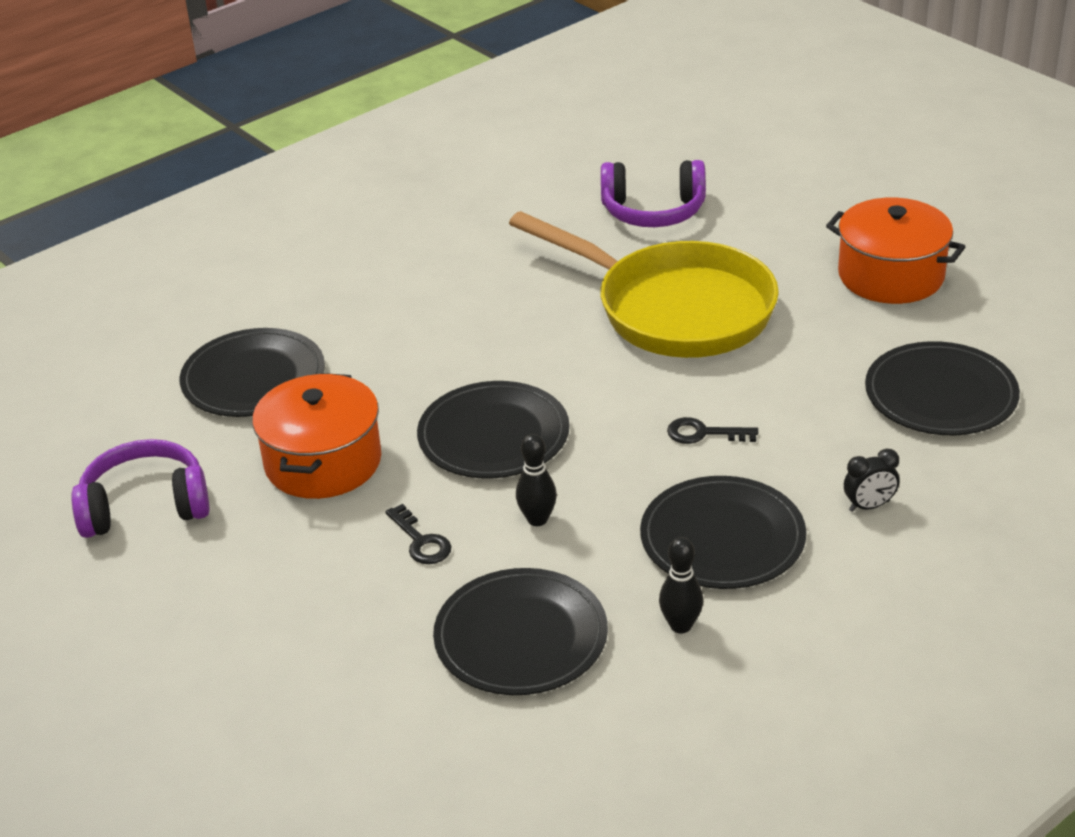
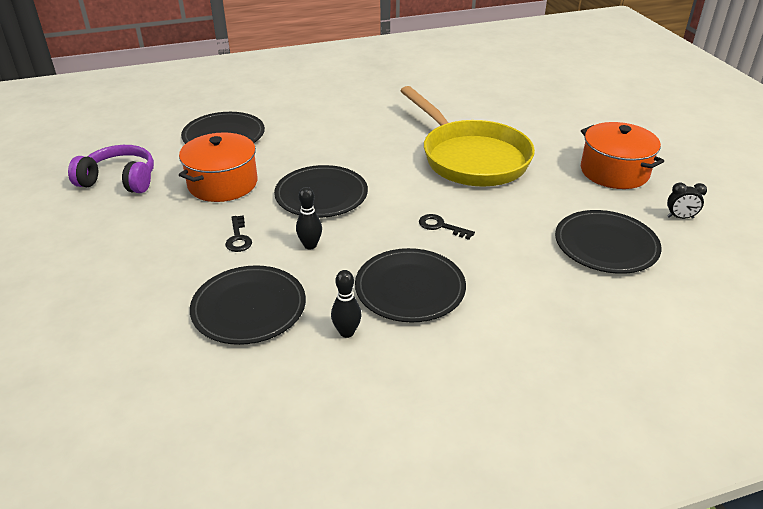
camera: 20 degrees right, 0 degrees up
(653, 211) = (493, 108): purple headphones -> none
(869, 506) = (516, 297): black clock -> black clock (680, 217)

